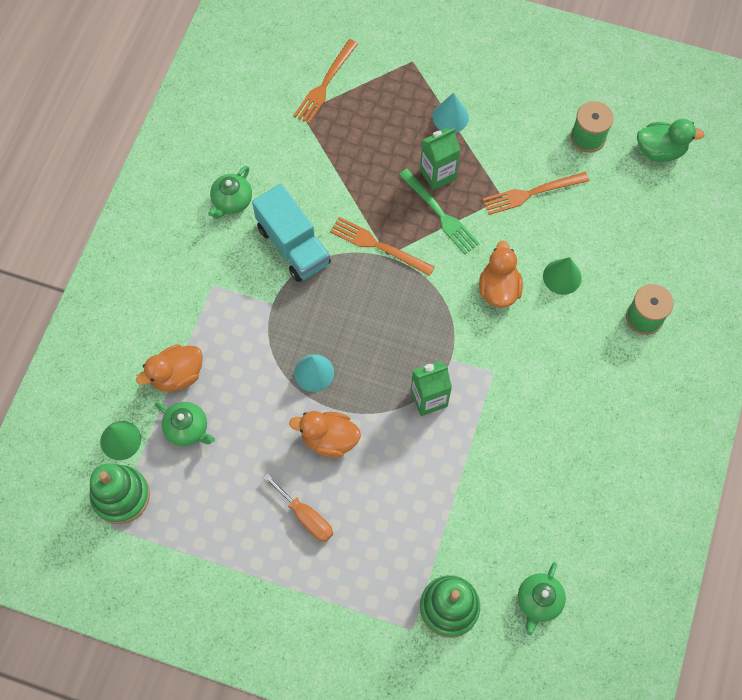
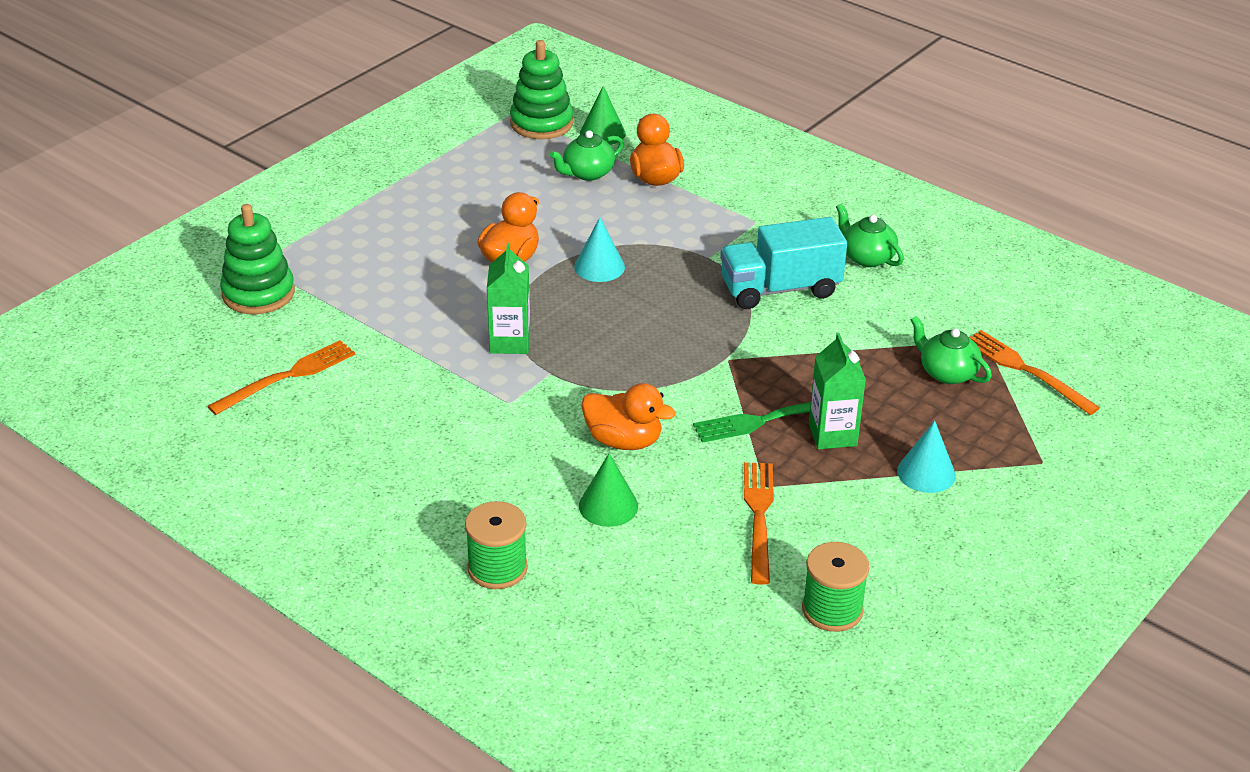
camera: 110 degrees right, 30 degrees down
(306, 517) = (434, 224): orange screwdriver -> none
(378, 246) = (744, 355): orange fork -> orange fork (287, 377)
(538, 601) = (208, 357): green teapot -> green teapot (947, 373)
(660, 150) = (771, 689): green duck -> none

